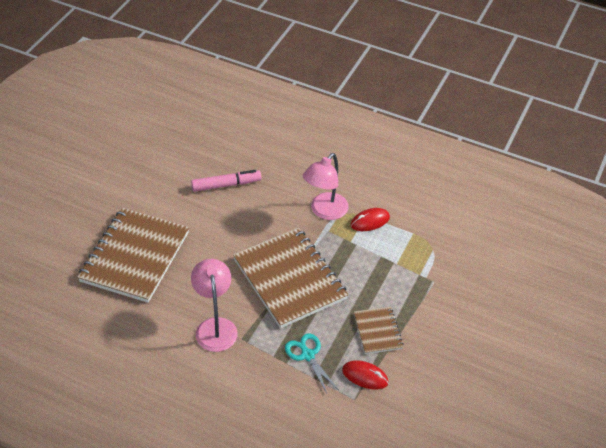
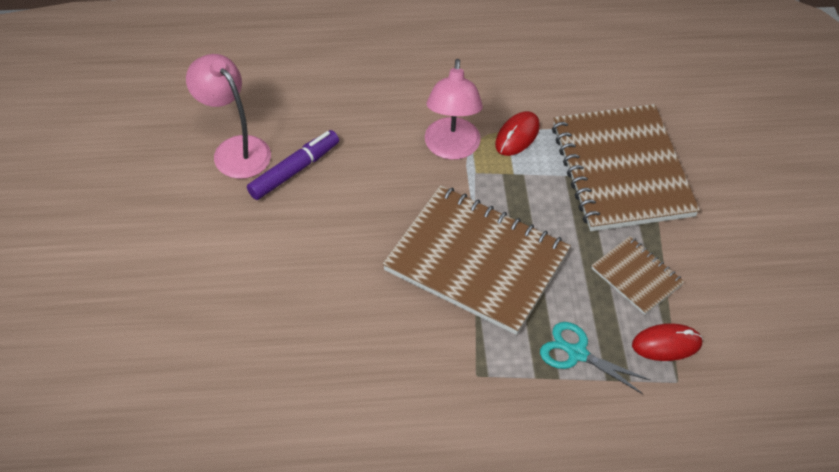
camera: 30 degrees left, 5 degrees up
(135, 257) = (243, 333): brown notebook -> brown notebook (621, 170)
(215, 327) = (430, 377): pink lamp -> pink lamp (235, 149)
(226, 185) = (294, 170): pink marker -> purple marker

